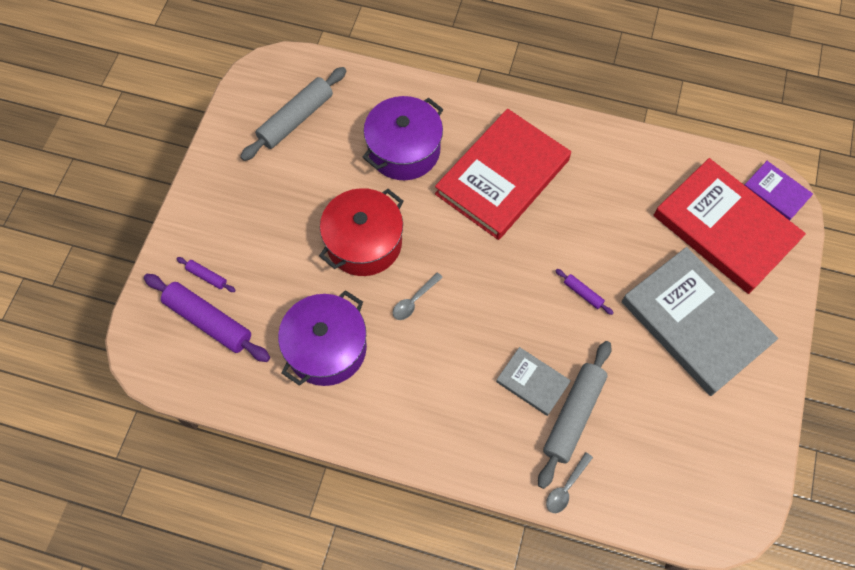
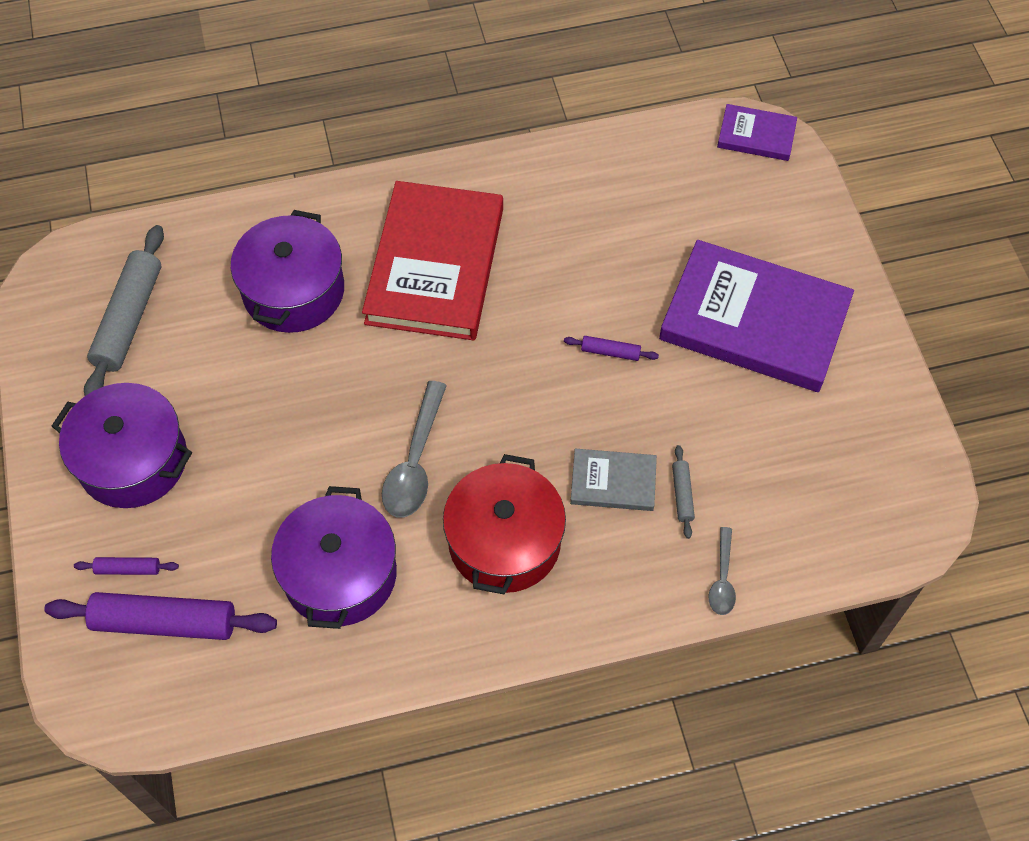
camera: 30 degrees left, 5 degrees down
(248, 210) = (133, 460): none -> purple pot
(364, 242) = (310, 425): red pot -> red pot (504, 542)
(414, 300) = (415, 461): grey spoon -> grey spoon, size x1.72
(573, 415) = (682, 494): grey rolling pin -> grey rolling pin, size x0.46
(695, 322) = (754, 321): grey book -> purple book
(725, 228) = (725, 200): red book -> none

